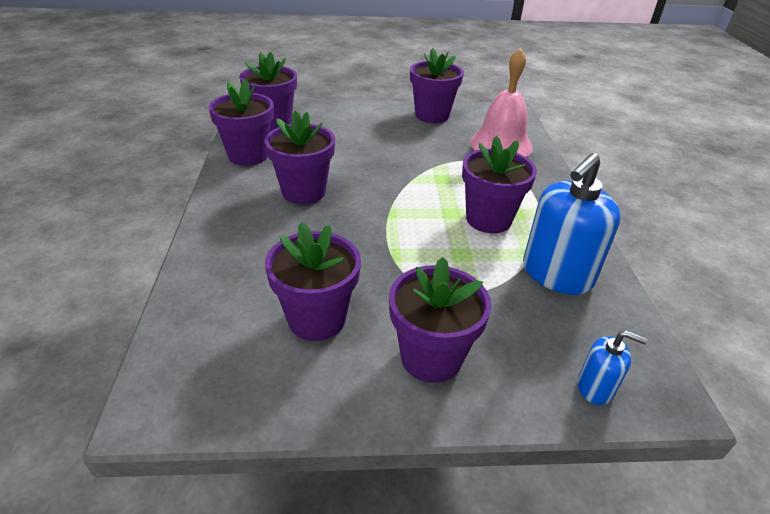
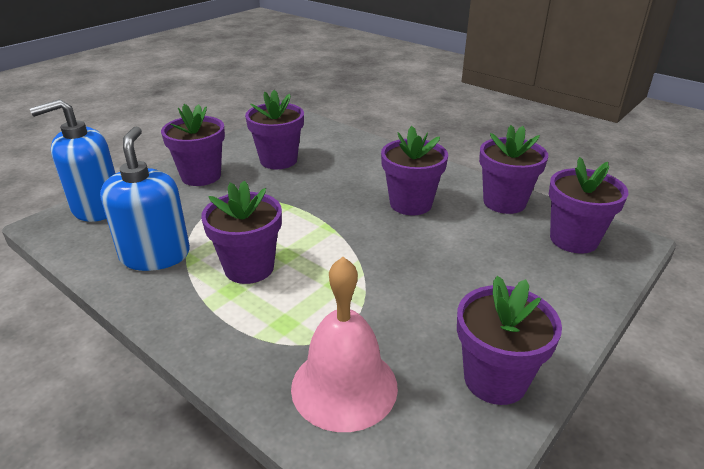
camera: 135 degrees right, 5 degrees down
(595, 387) = (97, 207): blue soap dispenser -> blue soap dispenser, size x2.02

